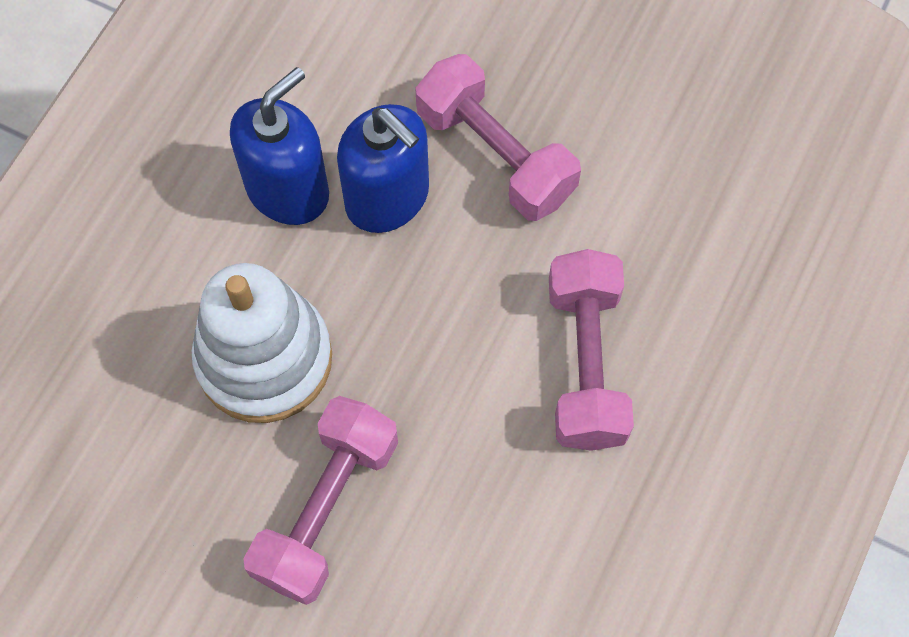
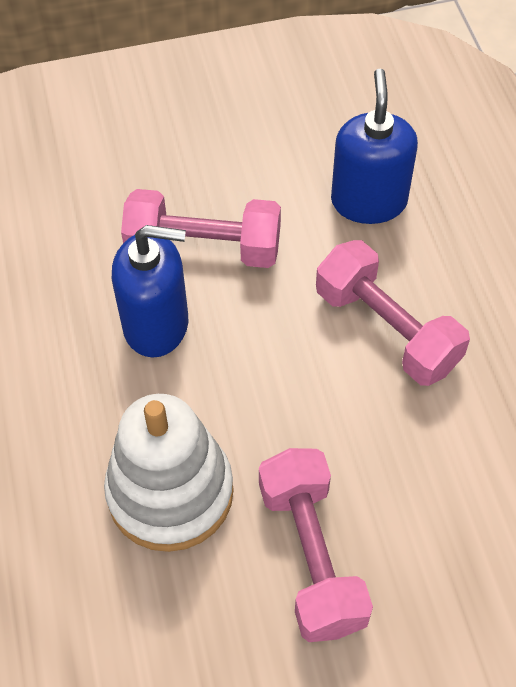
camera: 40 degrees left, 10 degrees down
(288, 190) = (80, 370): blue soap dispenser -> blue soap dispenser (368, 201)

